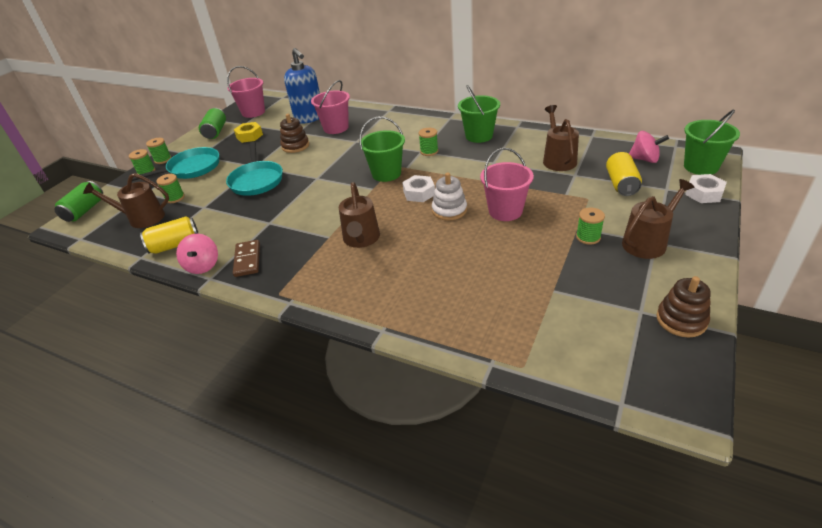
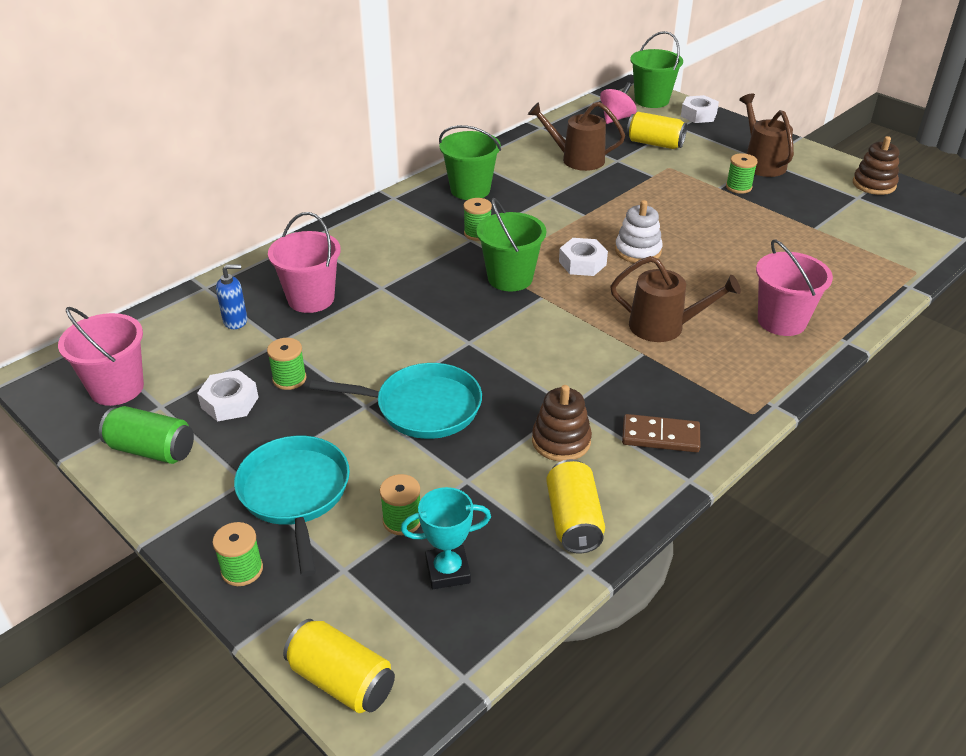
camera: 75 degrees left, 0 degrees up
(85, 210) = (341, 680): green can -> yellow can
(142, 218) = (448, 571): brown watering can -> turquoise trophy
(163, 160) = (206, 541): green spool -> green spool (289, 379)
(203, 266) = (652, 487): pink spinning top -> none
(249, 136) = (230, 402): yellow nut -> white nut
(295, 146) = (334, 350): brown stacking toy -> brown stacking toy (561, 441)
(309, 118) = (235, 321): blue soap dispenser -> blue soap dispenser, size x0.49
(505, 211) = (663, 217): pink bucket -> pink bucket (781, 321)

